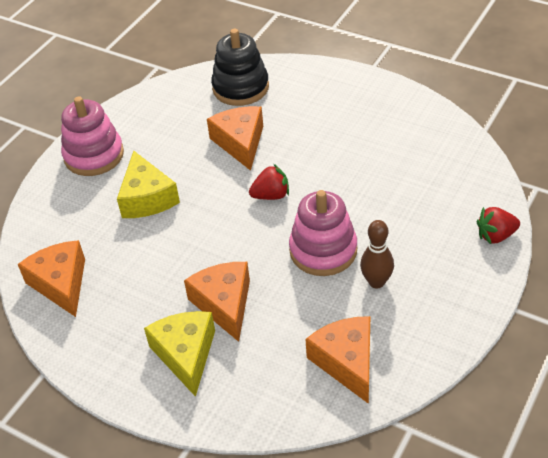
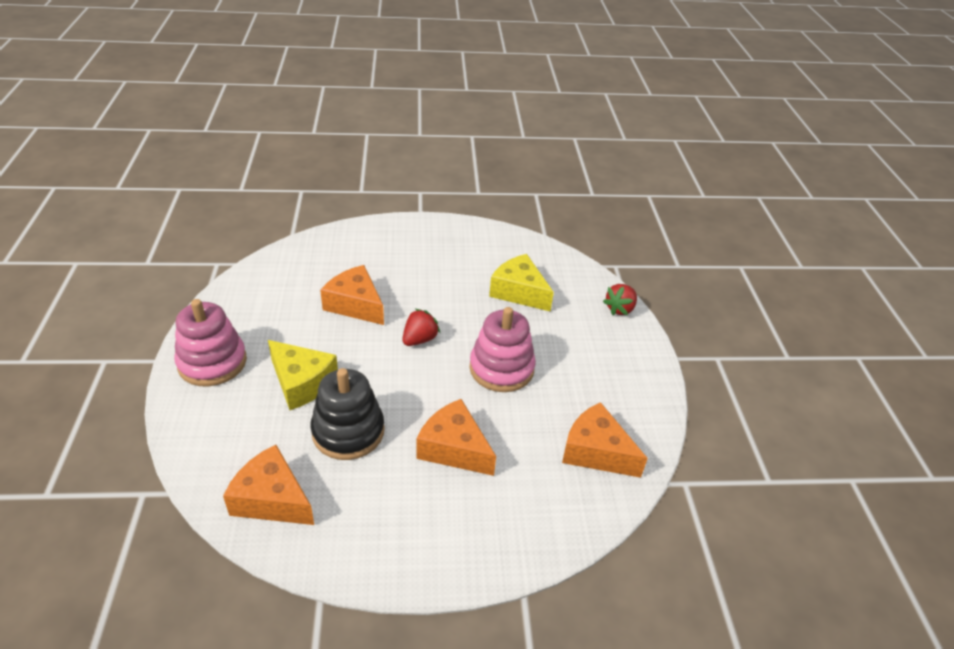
camera: 40 degrees left, 5 degrees down
(186, 354) = (455, 509): yellow cheese -> yellow cheese (519, 292)
(240, 87) = (318, 259): black stacking toy -> black stacking toy (348, 431)
(376, 282) = (564, 377): brown bowling pin -> none

